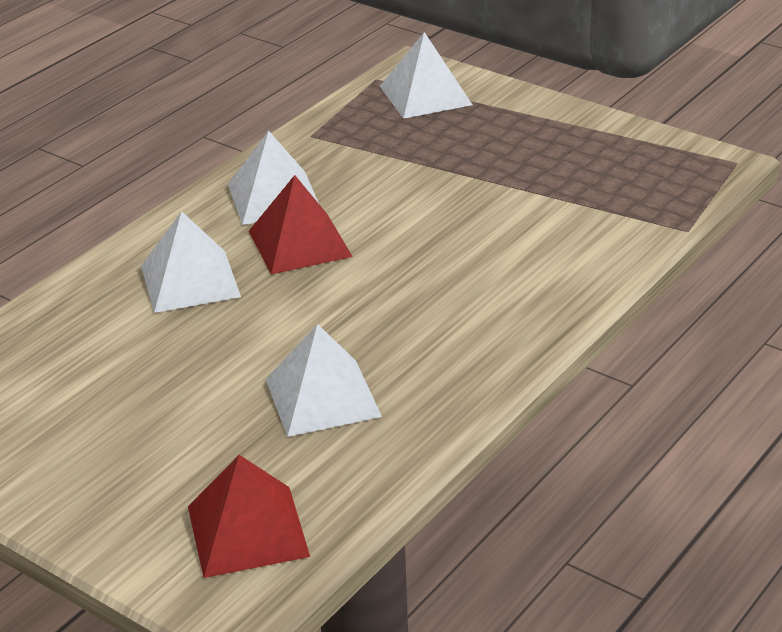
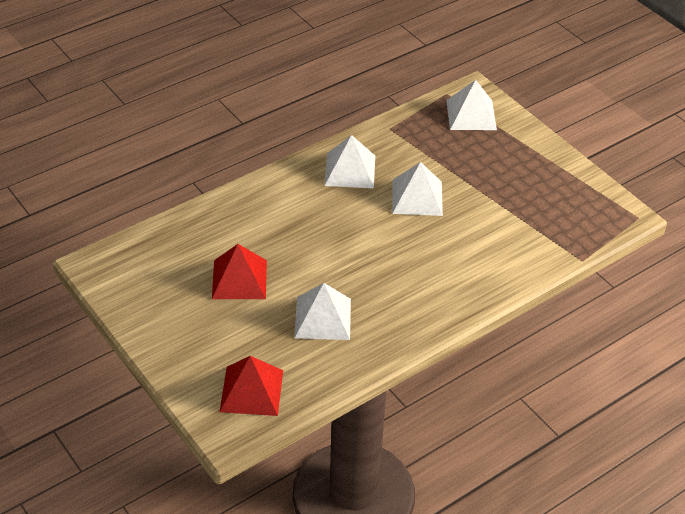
camera: 15 degrees right, 10 degrees up
(190, 281) = (280, 218): white pyramid -> white pyramid (417, 197)
(299, 243) = (351, 208): red pyramid -> red pyramid (239, 279)

